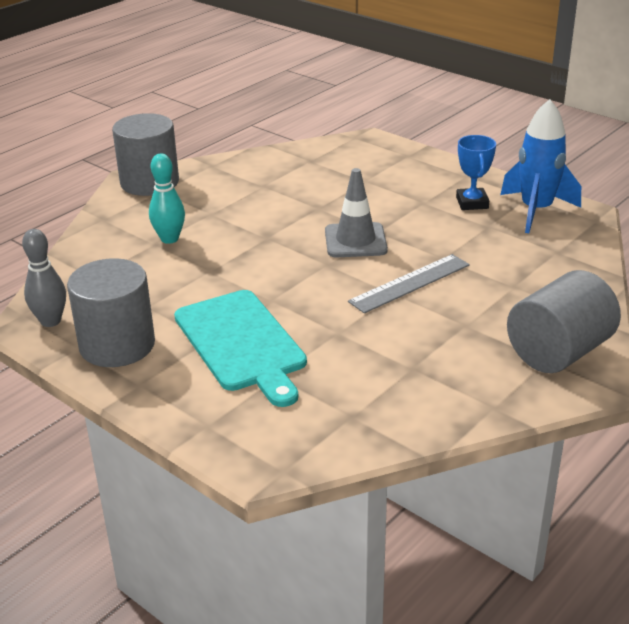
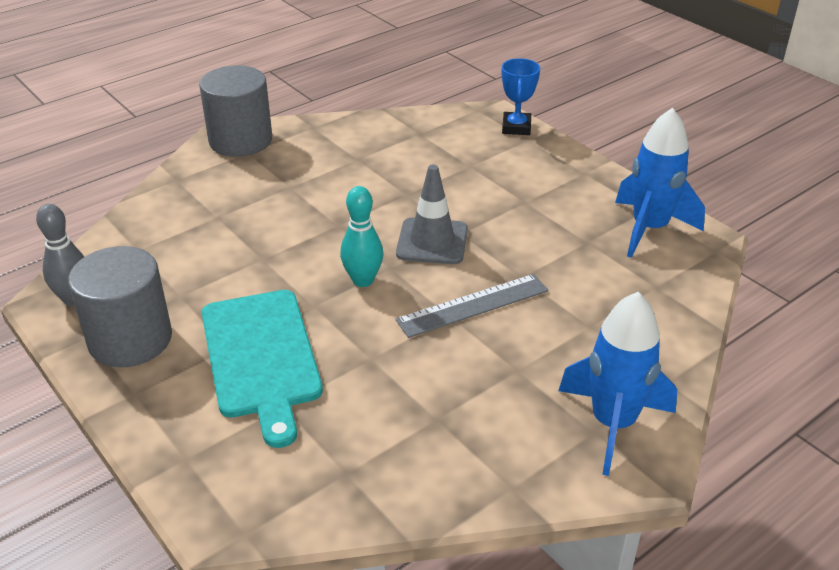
camera: 10 degrees right, 5 degrees up
(169, 239) = (235, 213): turquoise bowling pin -> turquoise bowling pin (363, 280)
(472, 203) = (579, 209): blue trophy -> blue trophy (516, 127)
(559, 352) = (613, 424): grey cylinder -> blue rocket

